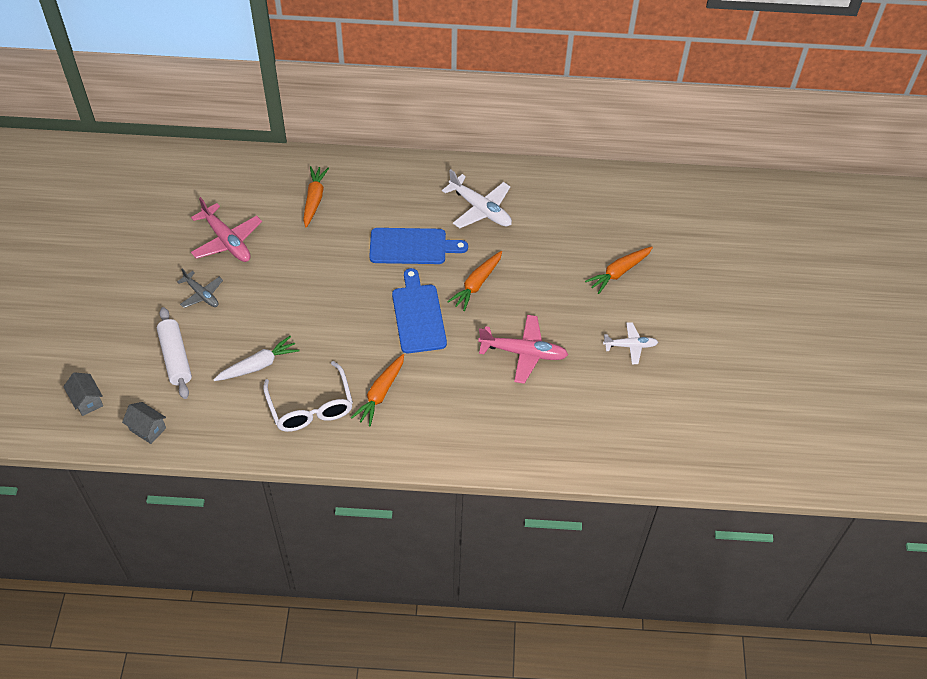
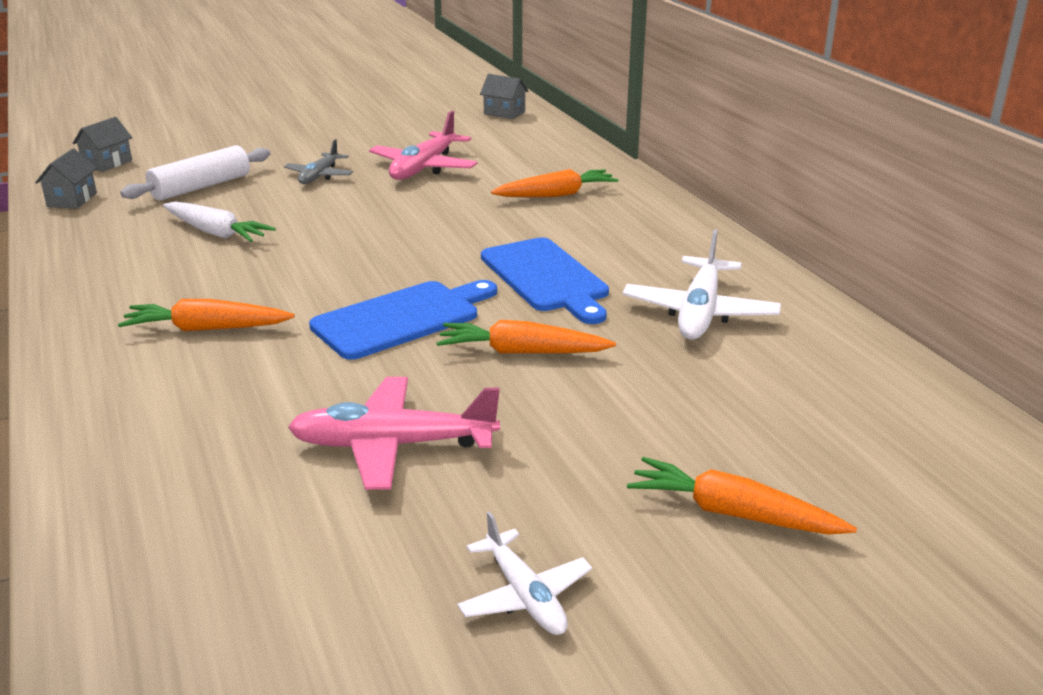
camera: 65 degrees right, 25 degrees down
(158, 166) = (504, 113): none -> grey house
(311, 407) = (152, 284): white glasses -> none
(524, 353) = (392, 445): pink plane -> pink plane turned 105 degrees clockwise

